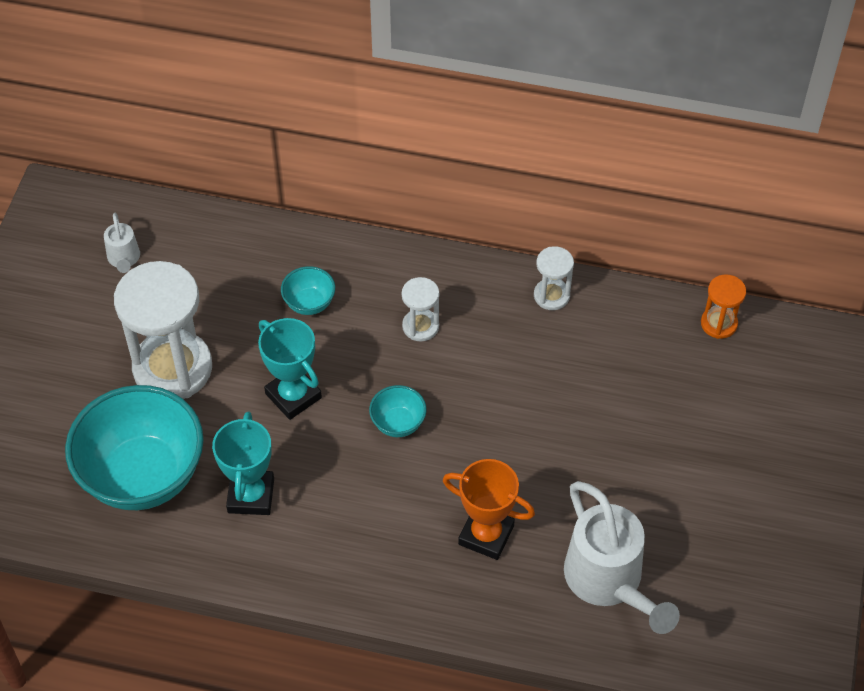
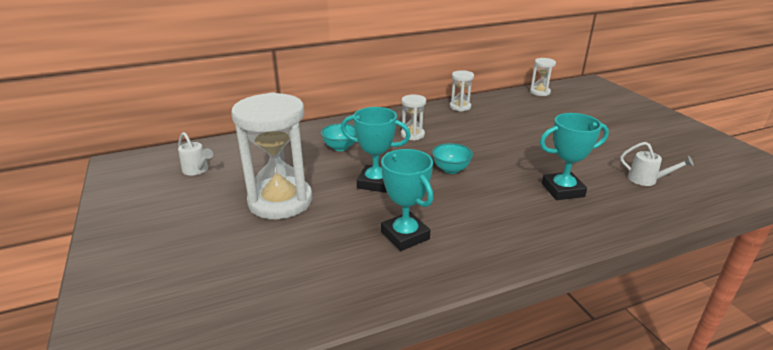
camera: 35 degrees left, 25 degrees down
(143, 475) = (313, 260): turquoise bowl -> none
(486, 535) = (562, 190): orange trophy -> turquoise trophy
(609, 582) = (646, 180): white watering can -> white watering can, size x0.48
(719, 323) = (539, 92): orange hourglass -> white hourglass

